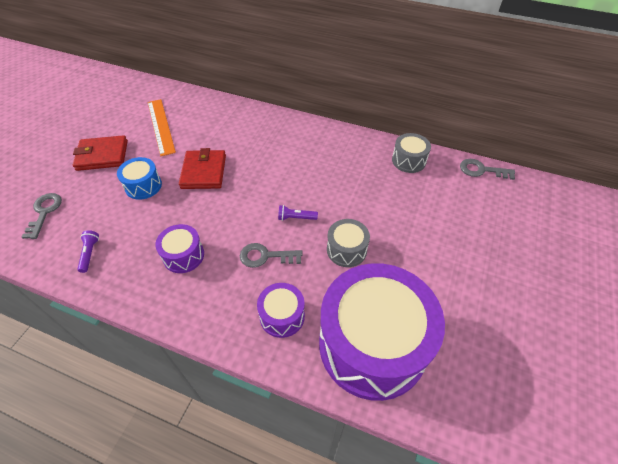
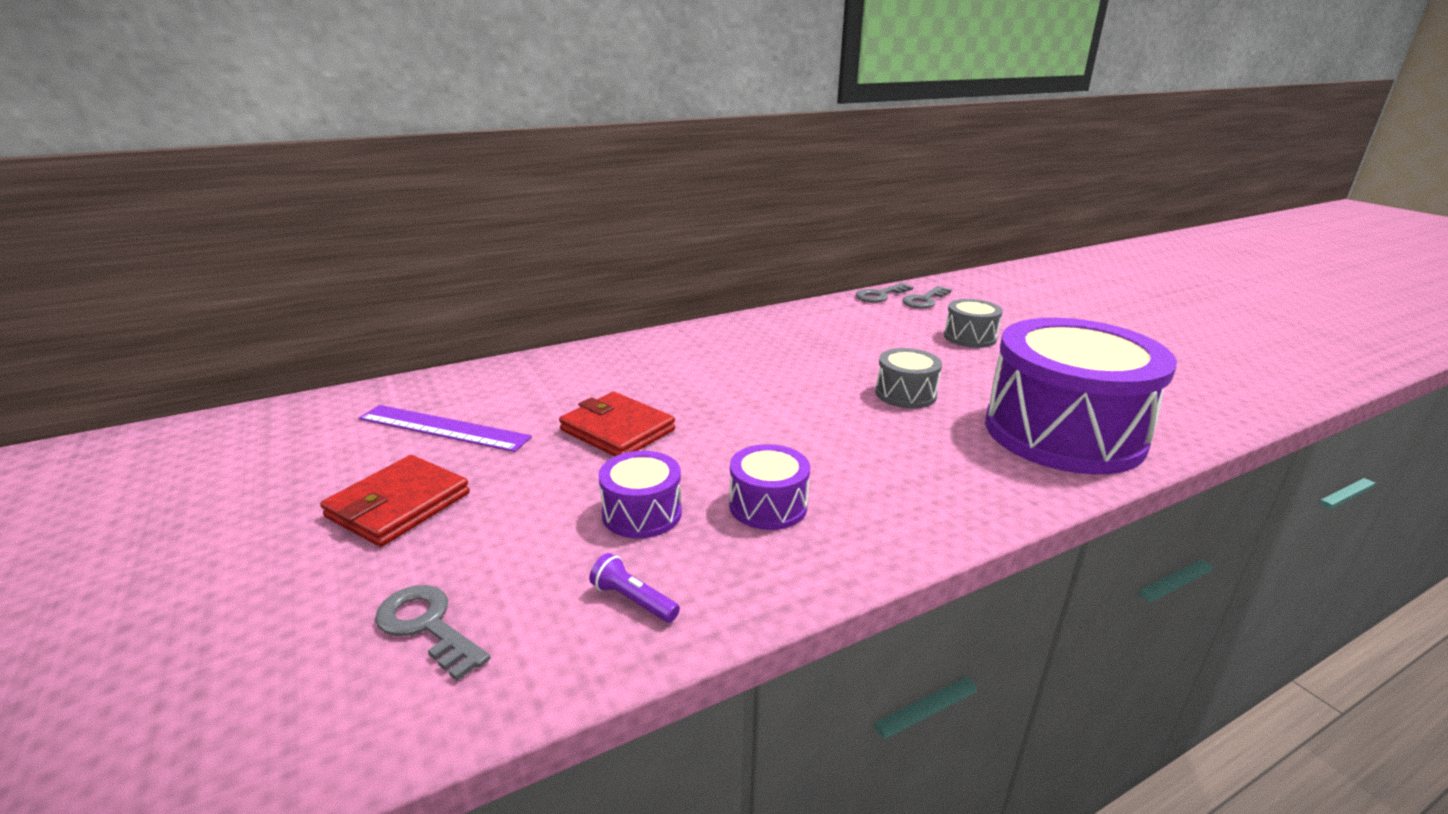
camera: 50 degrees left, 25 degrees down
(143, 186) = (555, 490): blue drum -> none
(160, 126) = (443, 428): orange ruler -> purple ruler
(265, 256) = (852, 445): grey key -> grey key (924, 300)
(282, 316) = (968, 470): purple drum -> purple drum (642, 513)
(296, 218) = (811, 402): purple flashlight -> none
(408, 160) = (814, 316): grey drum -> grey drum (970, 337)

